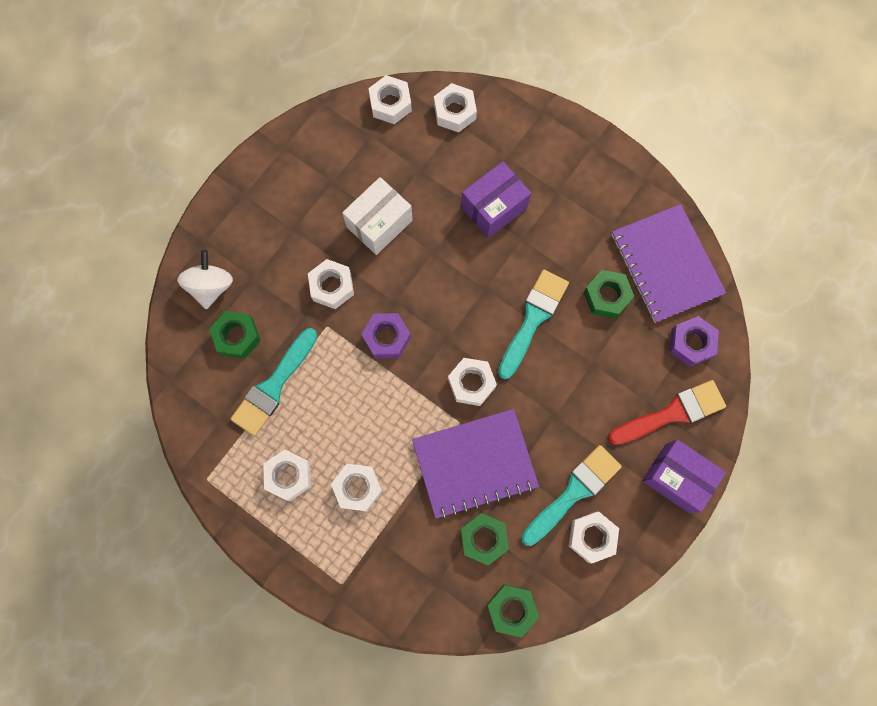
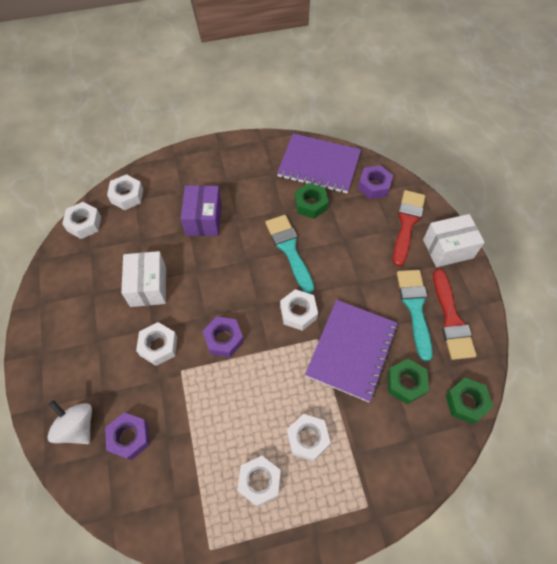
camera: 50 degrees left, 15 degrees down
(237, 337) = (129, 437): green nut -> purple nut
(274, 385) = (187, 439): turquoise brush -> none
(592, 537) = (451, 319): white nut -> red brush
(677, 478) = (448, 248): purple box -> white box

